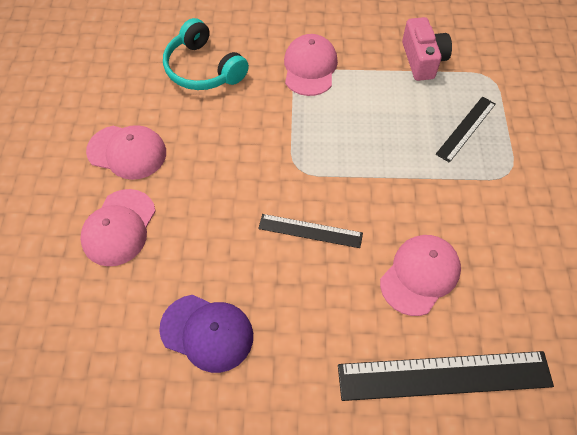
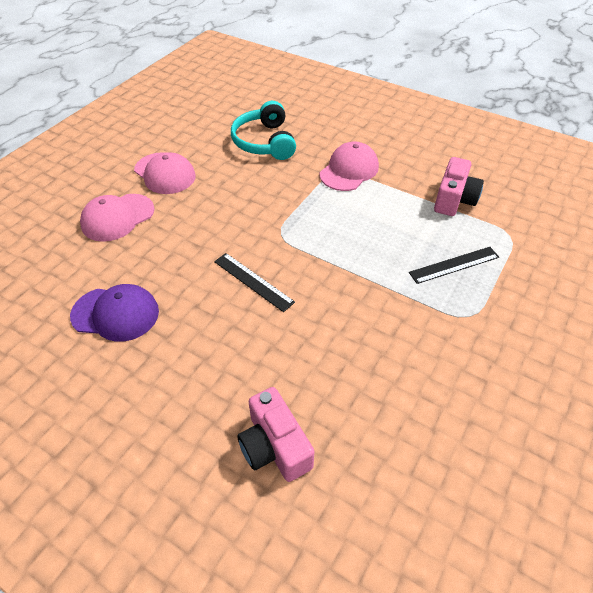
camera: 30 degrees right, 10 degrees down
(207, 333) = (115, 314): purple cap -> purple cap turned 45 degrees counterclockwise
(420, 275) = (318, 357): pink cap -> none
(444, 376) = (274, 446): black ruler -> pink camera

